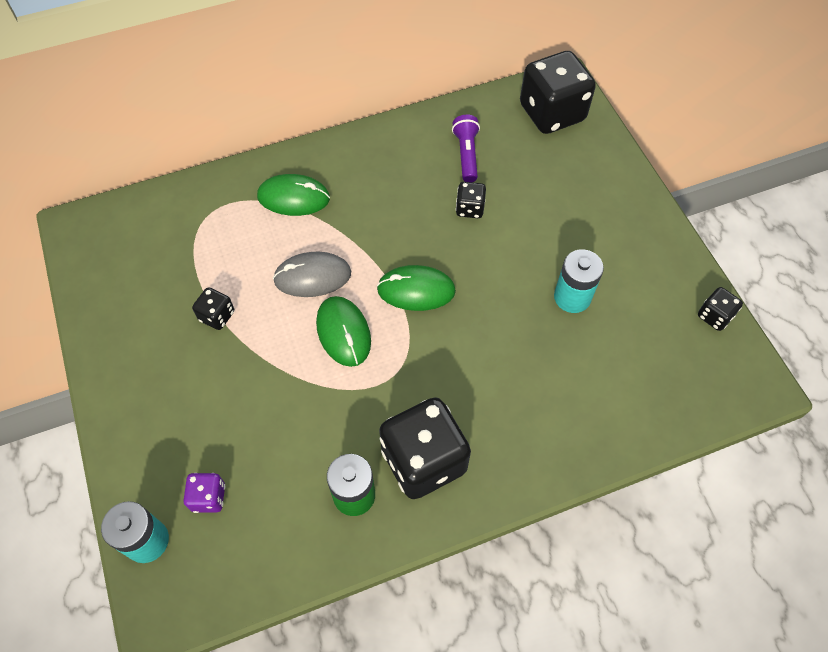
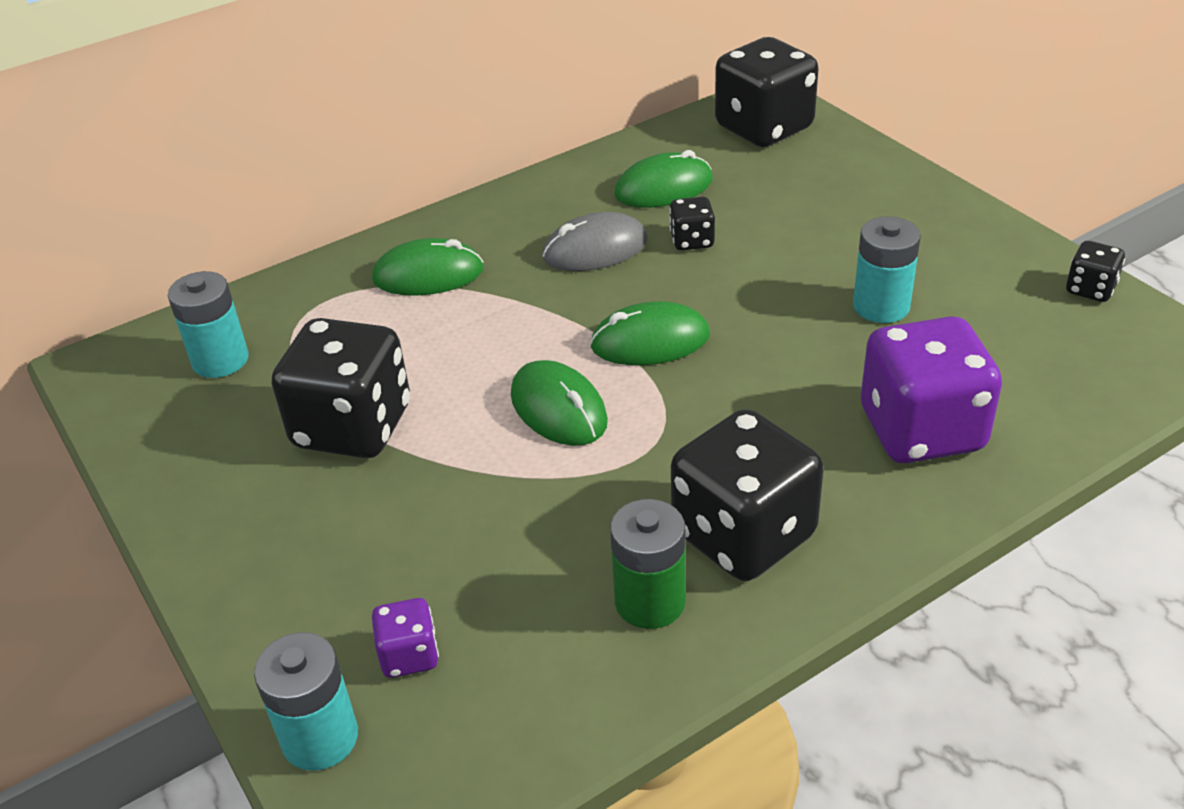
camera: 10 degrees left, 20 degrees down
(150, 240) = (220, 360): none -> turquoise battery
(217, 316) = (353, 427): black dice -> black dice, size x2.16
(312, 276) = (487, 355): grey mouse -> grey mouse (595, 249)
(466, 155) = (664, 188): purple flashlight -> green mouse
(559, 407) = (921, 430): none -> purple dice

